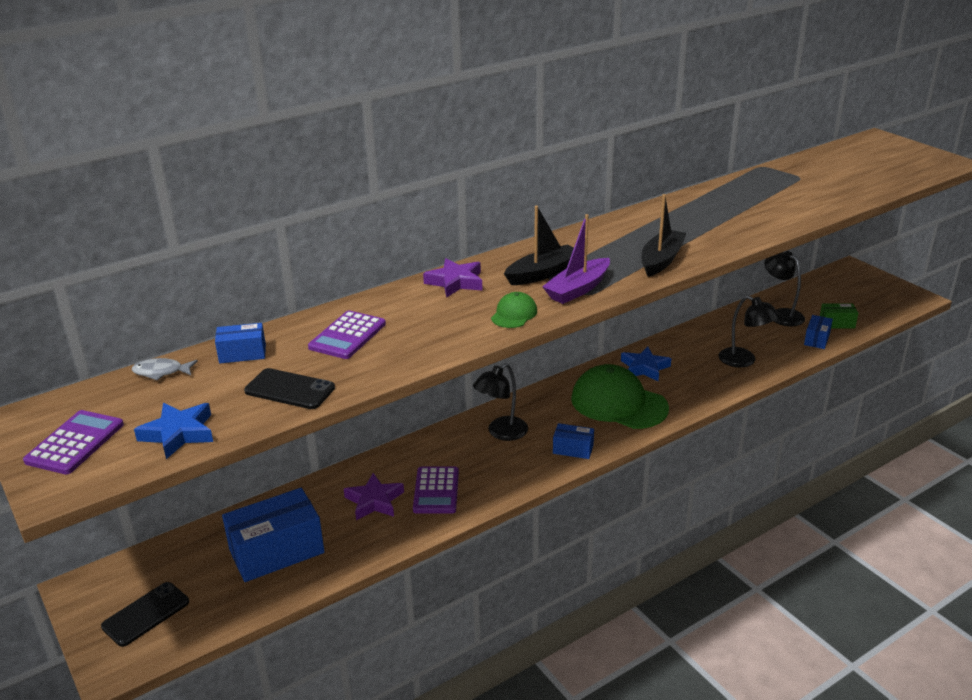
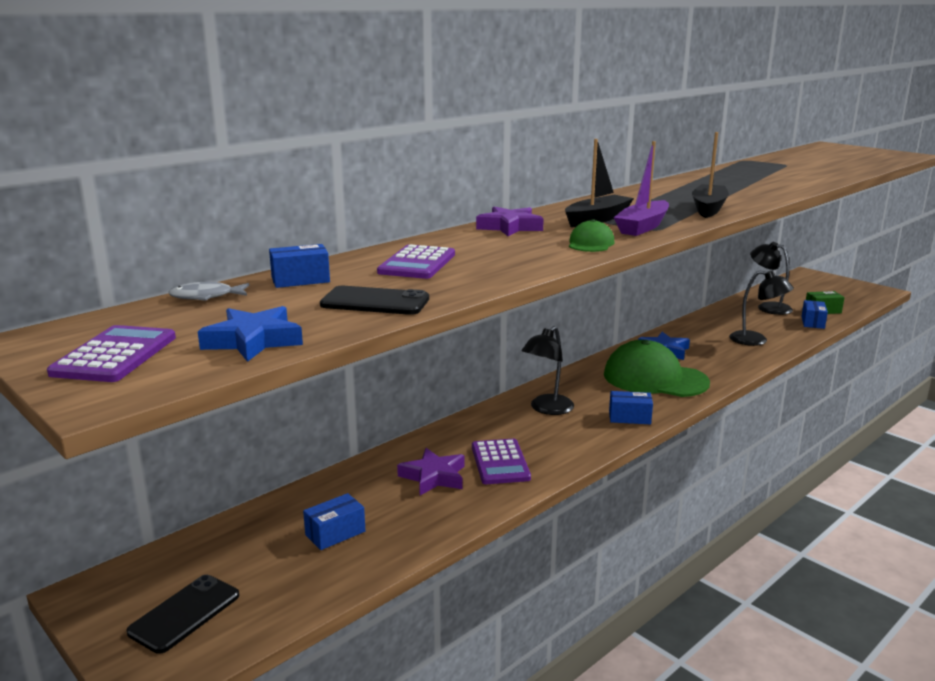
camera: 10 degrees left, 10 degrees down
(277, 551) = (335, 533): blue box -> blue box, size x0.51

